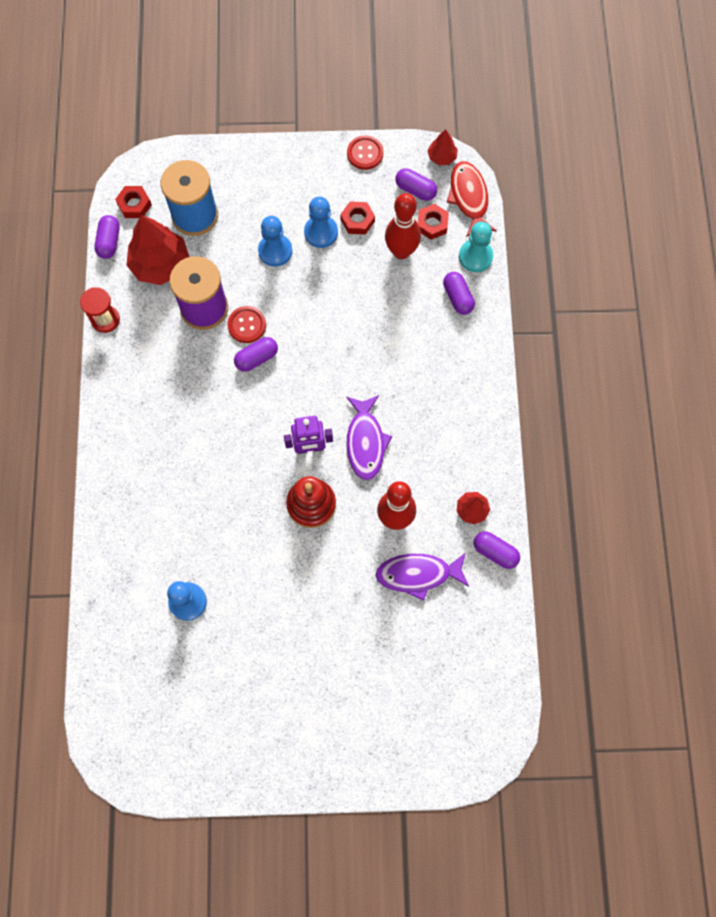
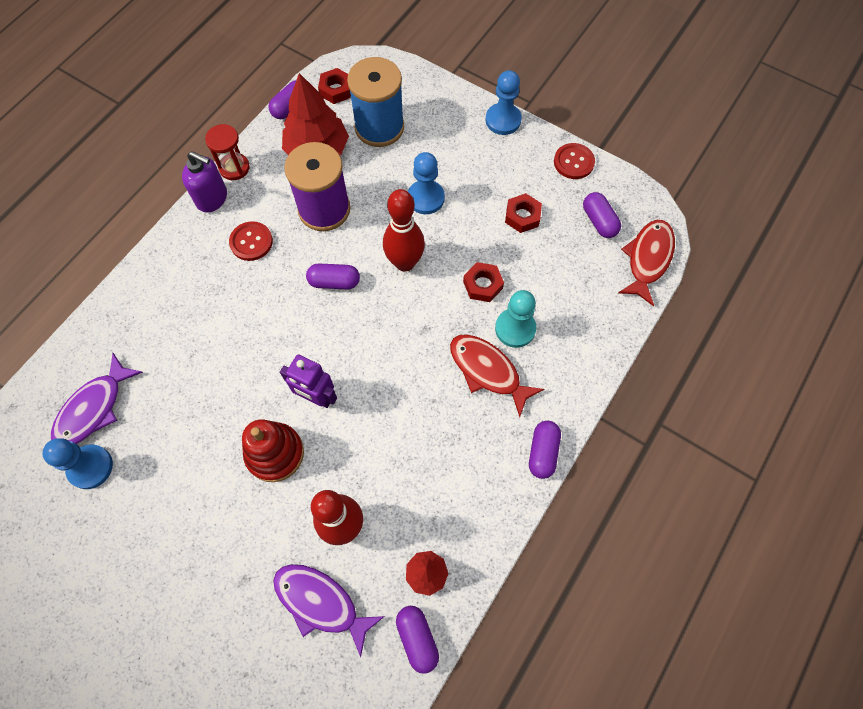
camera: 35 degrees right, 5 degrees down
(108, 354) = (212, 198): none -> purple soap dispenser
(247, 325) = (349, 247): red button -> red button (251, 242)
(321, 232) = (480, 207): blue pawn -> blue pawn (503, 120)
(365, 442) = (373, 428): purple fish -> purple fish (93, 409)
(401, 251) = (543, 269): red bowling pin -> red bowling pin (405, 263)
(415, 351) = (488, 371): none -> red fish
(432, 224) = (593, 262): red nut -> red nut (483, 285)
(442, 157) = (647, 206): red tree -> none
(458, 297) = (568, 346): purple capsule -> purple capsule (542, 452)
(475, 256) = (615, 318): turquoise pawn -> turquoise pawn (515, 328)

